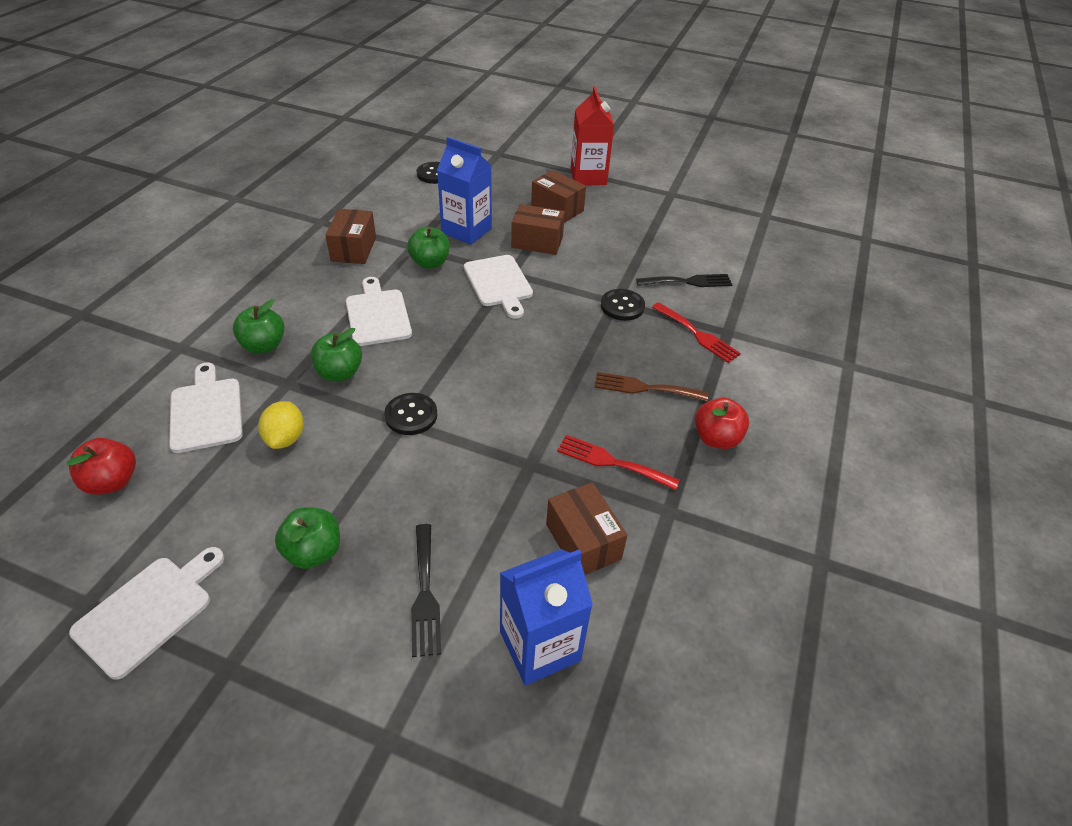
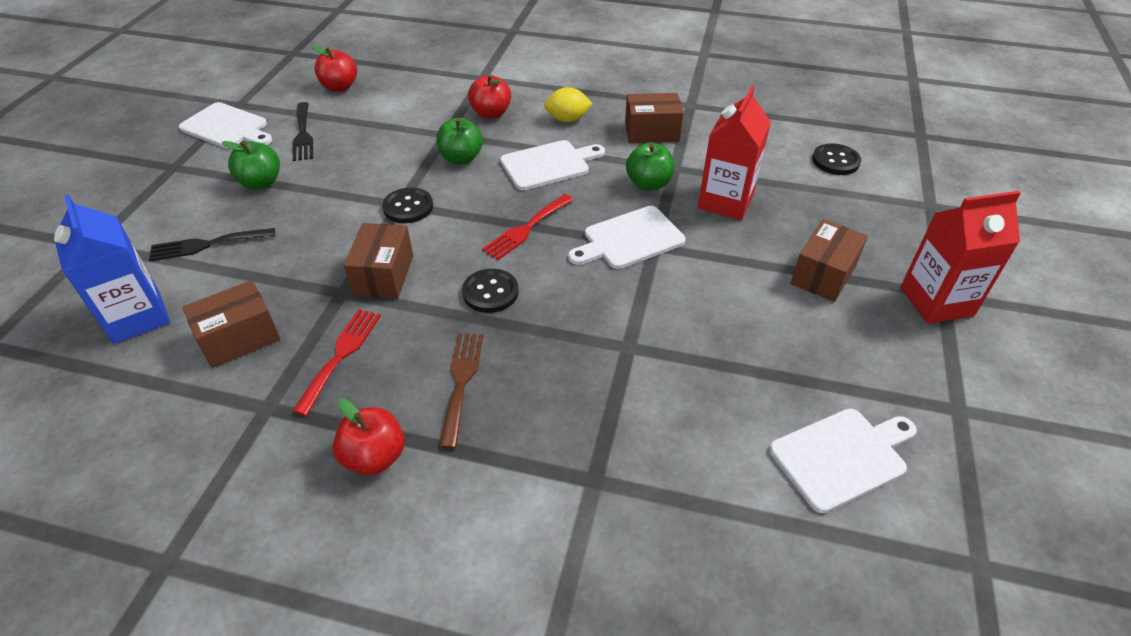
camera: 85 degrees right, 0 degrees up
(206, 411) = (409, 105): white cutting board -> white cutting board (842, 457)
(264, 345) = (491, 113): green apple -> red apple
(285, 438) = (380, 146): yellow lemon -> yellow lemon (567, 119)
(466, 230) = (725, 201): blue carton -> red carton
(537, 242) = (731, 262): brown box -> brown box (383, 275)
(622, 306) = (620, 354): black button -> black button (490, 292)
(688, 282) = (705, 431): black fork -> black fork (303, 134)
(698, 334) = (579, 441): red fork -> red fork (526, 229)

